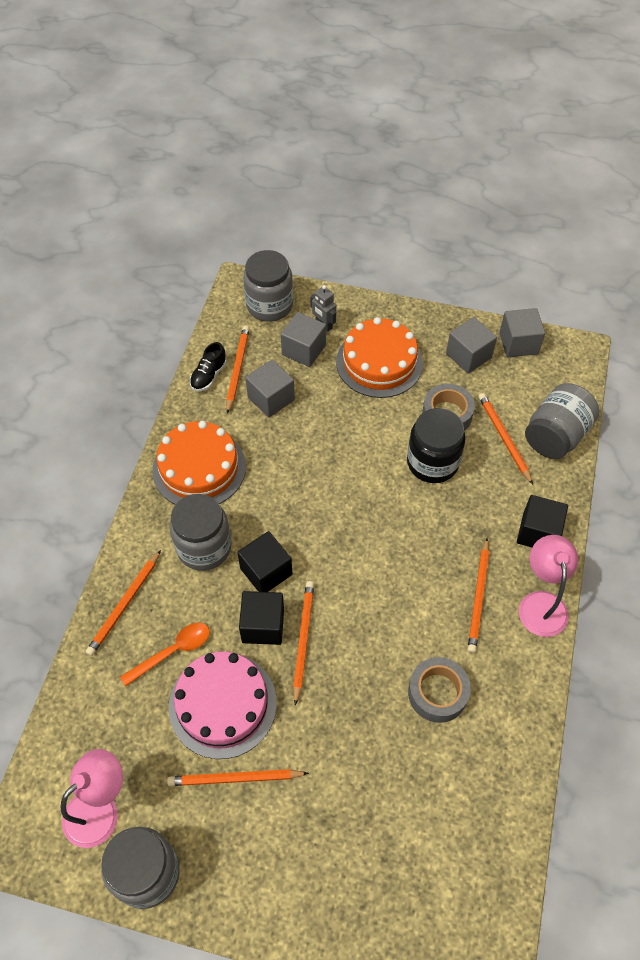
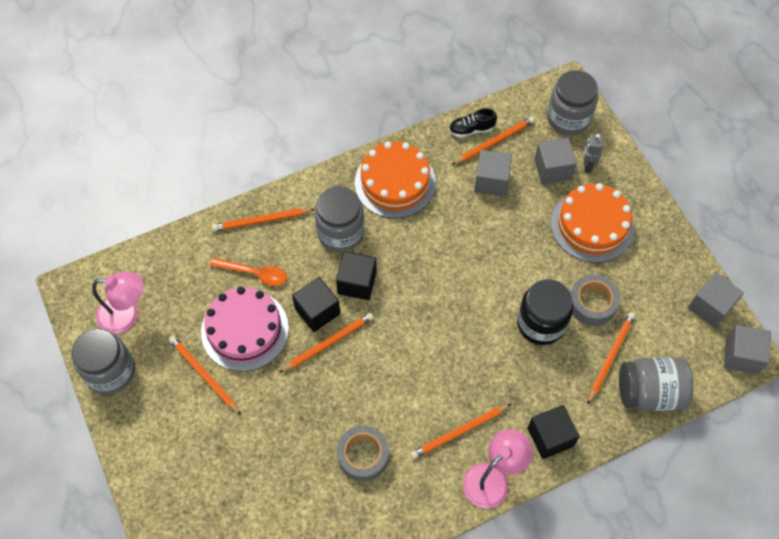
camera: 50 degrees right, 5 degrees up
(468, 356) = (661, 280): grey cube -> grey cube (741, 356)

